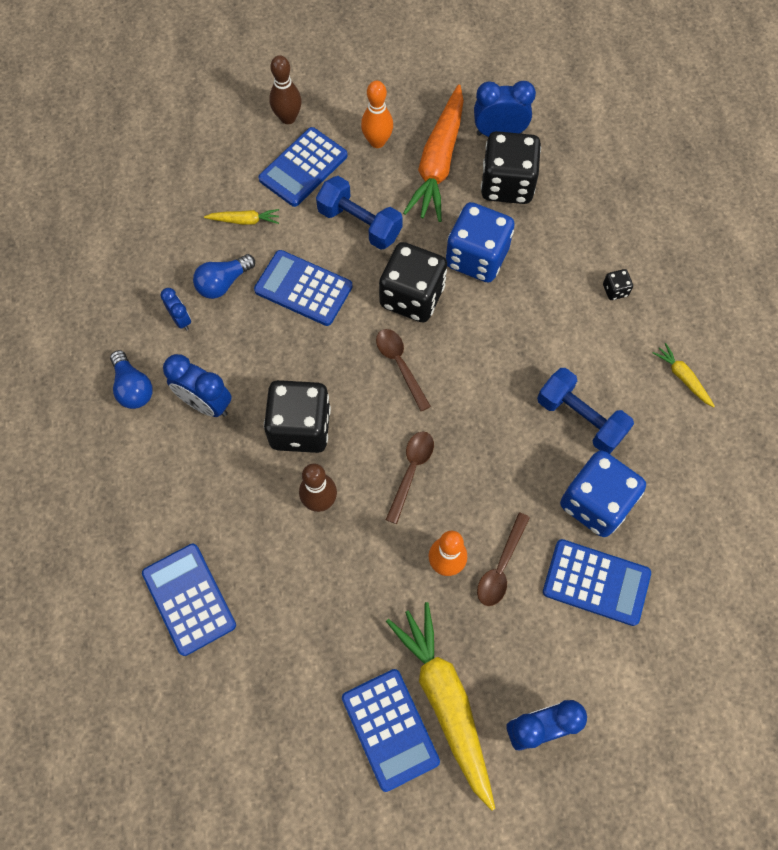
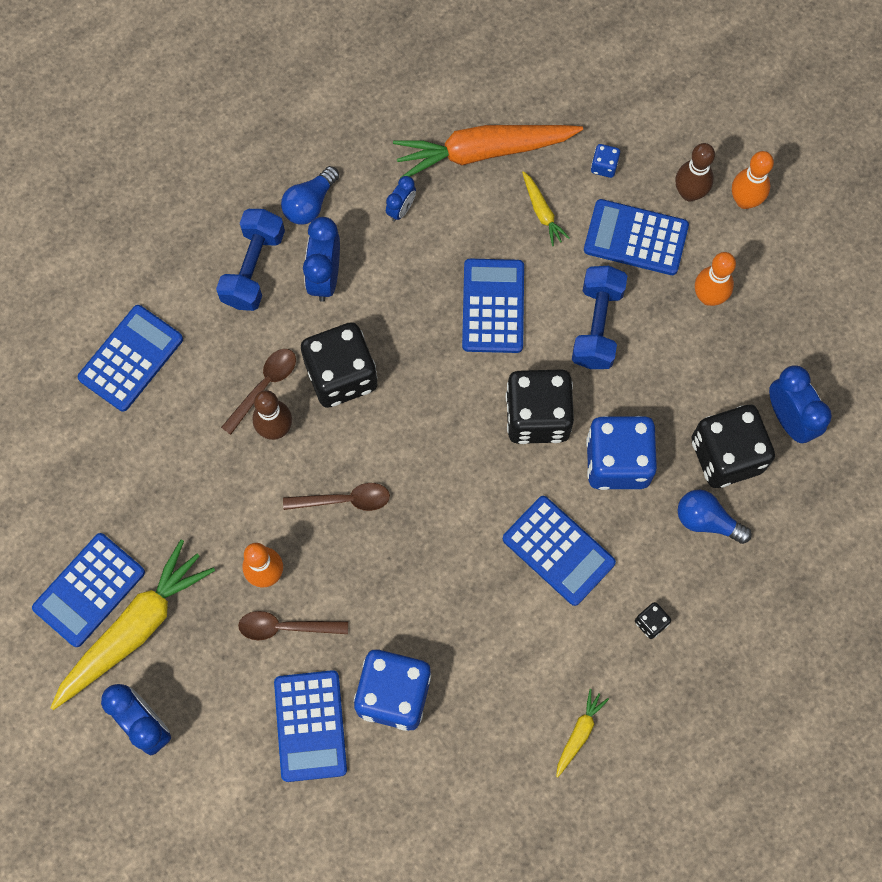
camera: 65 degrees right, 5 degrees up
(223, 283) = (461, 228): blue light bulb -> blue light bulb (707, 520)
(232, 163) = (604, 166): none -> blue dice
(315, 86) = (745, 200): none -> orange bowling pin
(400, 365) = (453, 439): brown spoon -> brown spoon (264, 386)
(438, 162) = (716, 371): orange carrot -> orange carrot (483, 152)
(529, 329) = (558, 551): none -> blue calculator
(580, 418) = (480, 643): blue dumbbell -> blue dumbbell (253, 268)

